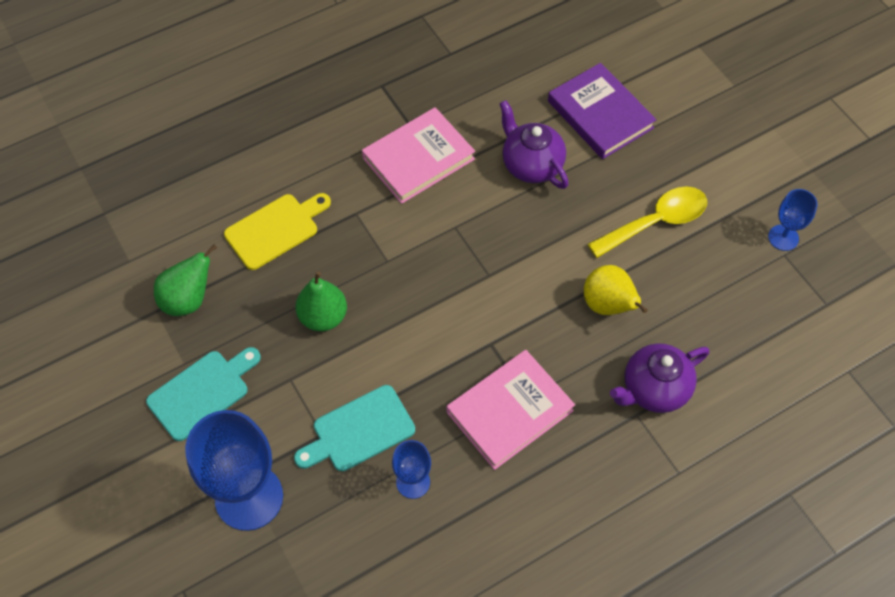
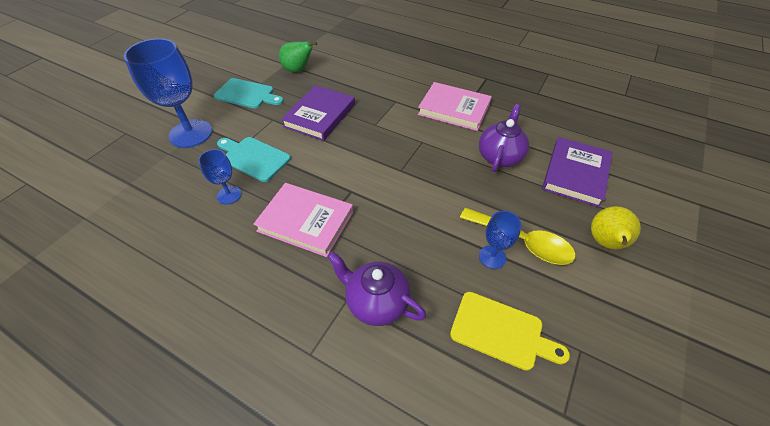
camera: 60 degrees right, 10 degrees down
(275, 229) = (361, 79): yellow cutting board -> yellow cutting board (501, 331)
(323, 317) = (320, 115): green pear -> purple book
(608, 305) = (427, 242): yellow pear -> yellow pear (605, 243)
(783, 237) = (596, 342): blue goblet -> blue goblet (492, 257)

